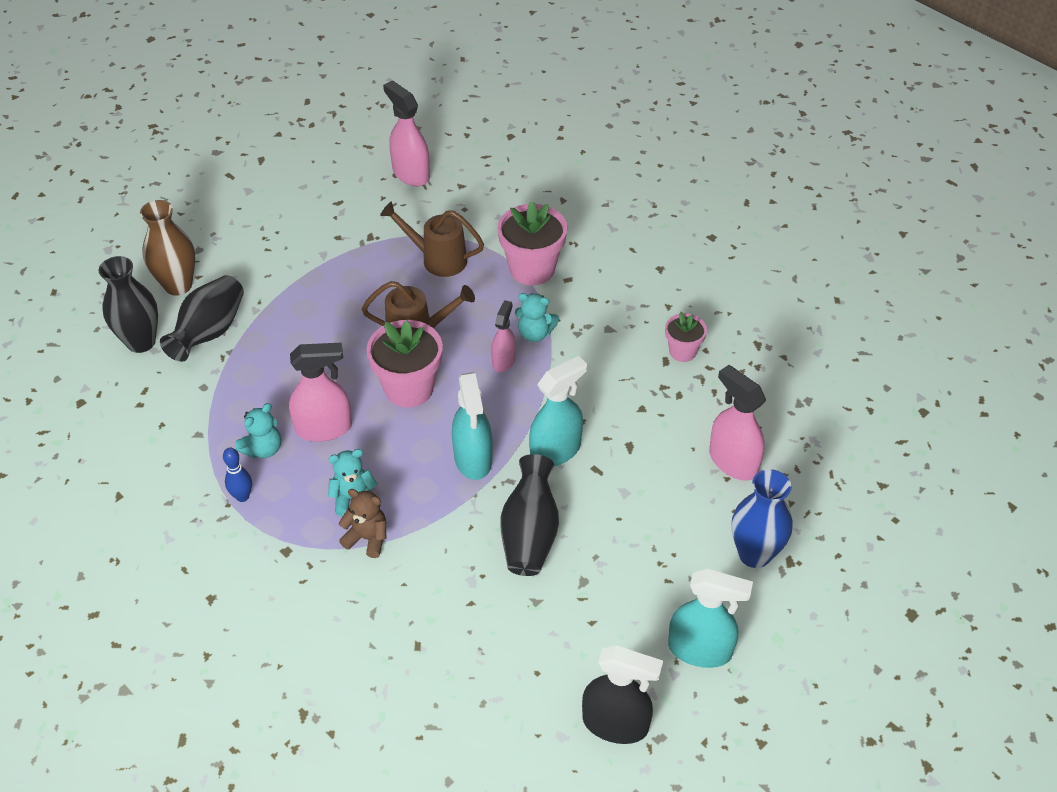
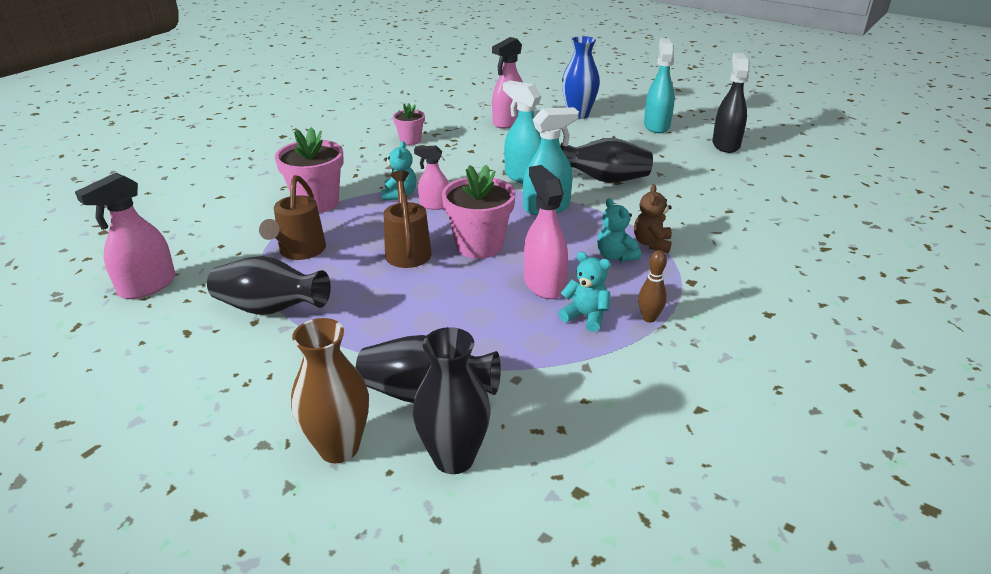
camera: 100 degrees left, 15 degrees down
(242, 496) = (649, 318): blue bowling pin -> brown bowling pin
(352, 245) = (270, 309): none -> black vase

